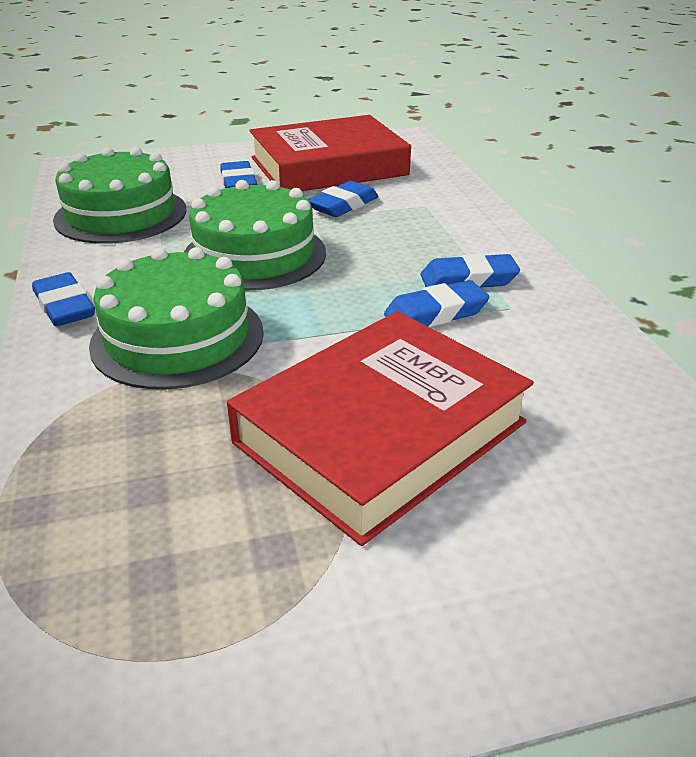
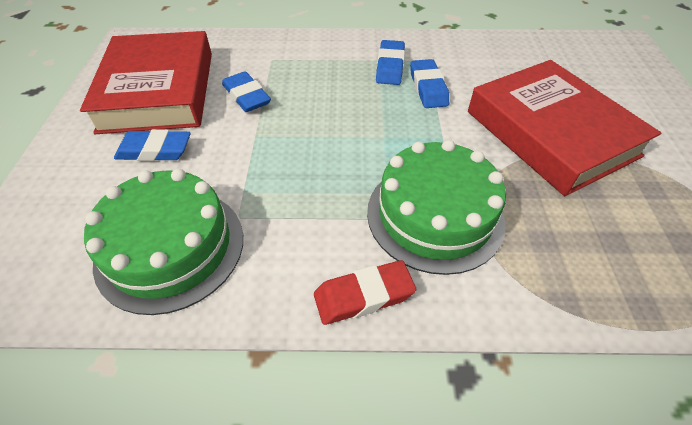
camera: 75 degrees left, 15 degrees up
(65, 306) = (363, 295): blue eraser -> red eraser
(254, 255) = (312, 157): green cake -> none

